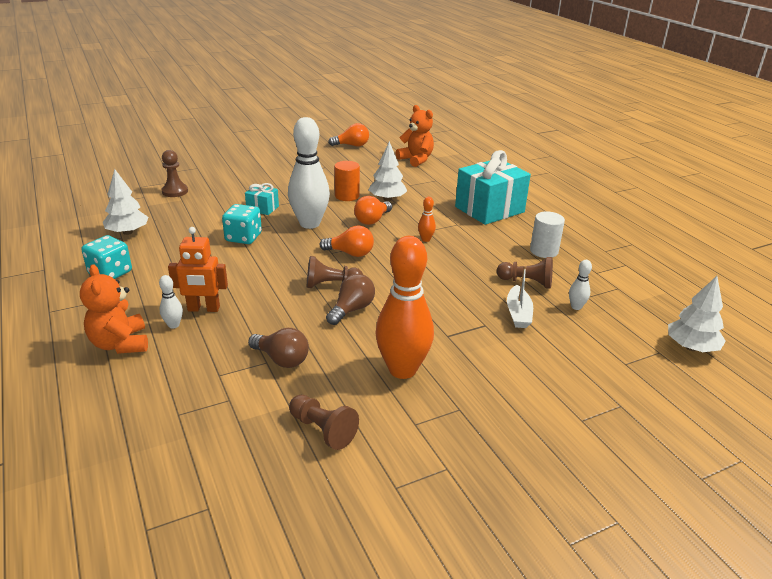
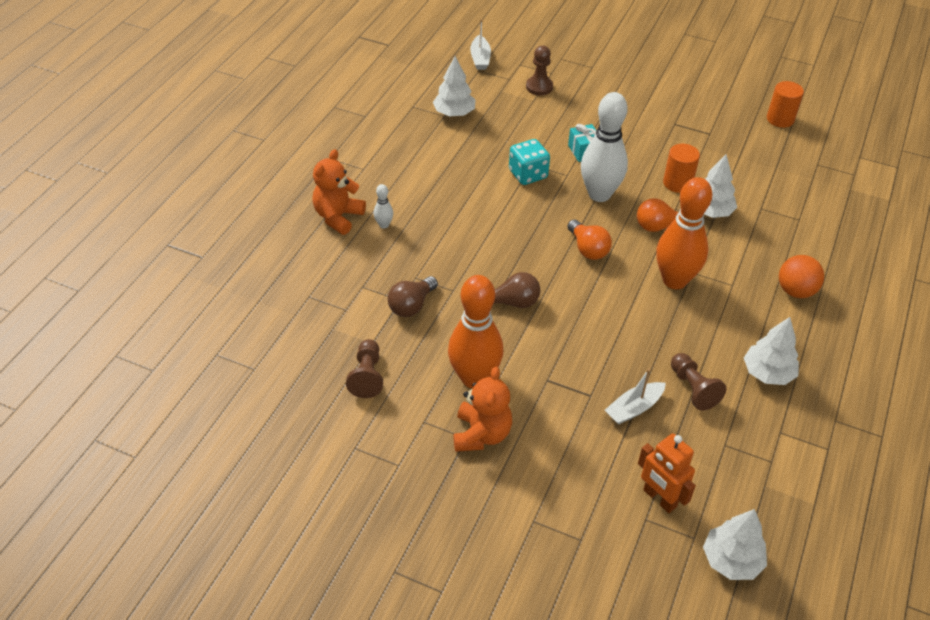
camera: 50 degrees right, 15 degrees up
(101, 195) = (480, 58): none -> white boat
(110, 273) = (399, 148): turquoise dice -> none
(203, 309) = (417, 225): orange robot -> orange robot (659, 498)
(282, 359) = (411, 305): brown light bulb -> brown light bulb turned 45 degrees clockwise
(331, 285) = (529, 268): brown pawn -> none
(352, 145) = (780, 119): orange light bulb -> orange cylinder
(416, 160) = (821, 179): orange teddy bear -> orange teddy bear (481, 434)
(425, 239) = (674, 280): orange bowling pin -> orange bowling pin, size x2.40
(489, 209) = (795, 291): turquoise gift -> orange ball
(544, 251) = (768, 373): white cylinder -> white tree
(576, 307) = (695, 444): white bowling pin -> none

